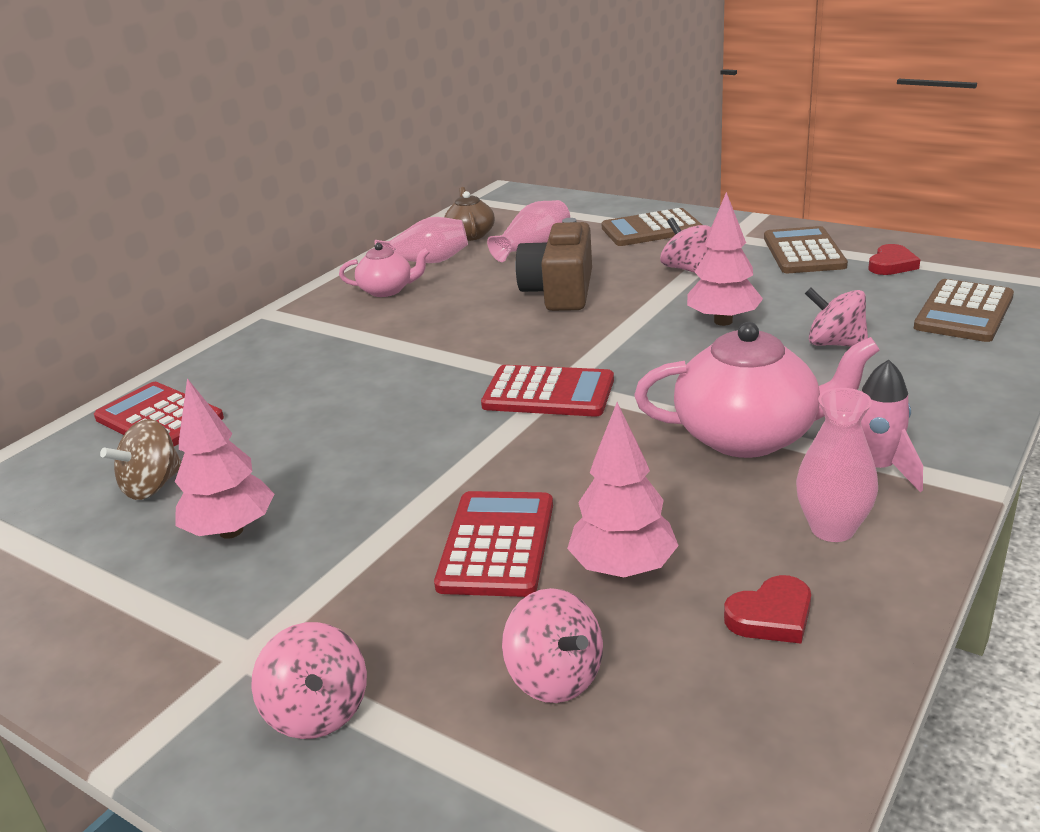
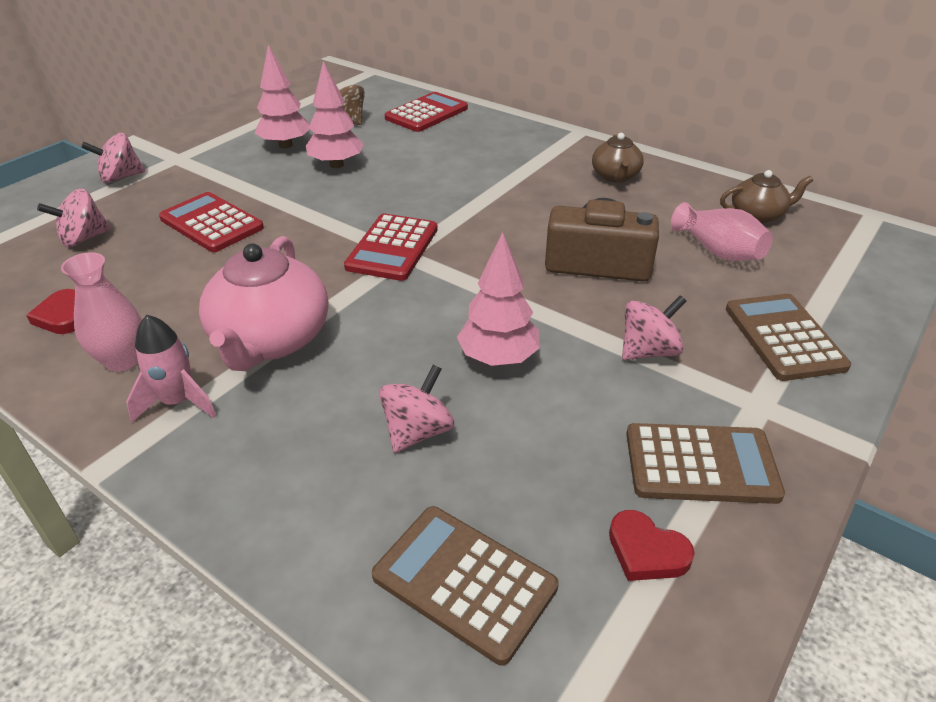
camera: 90 degrees right, 10 degrees up
(387, 290) = (615, 176): pink teapot -> brown teapot
(427, 261) = (682, 193): pink vase -> none
(497, 544) = (211, 223): red calculator -> red calculator turned 150 degrees counterclockwise
(623, 569) = (152, 266): pink tree -> pink tree (336, 165)

